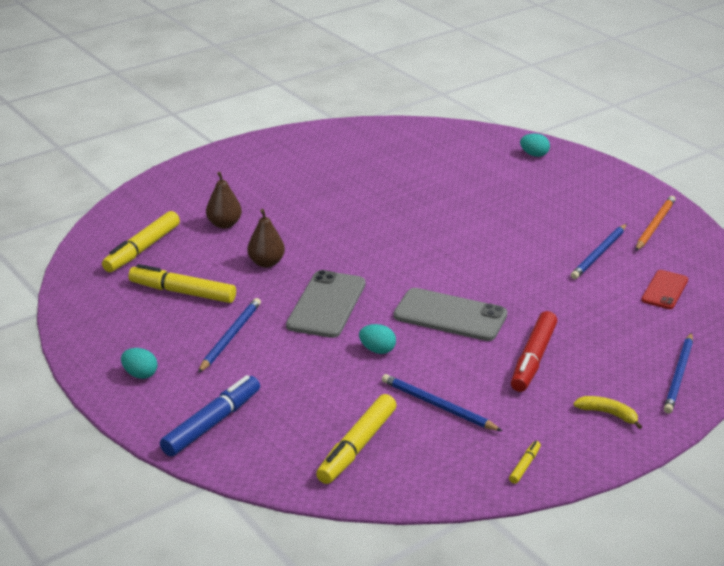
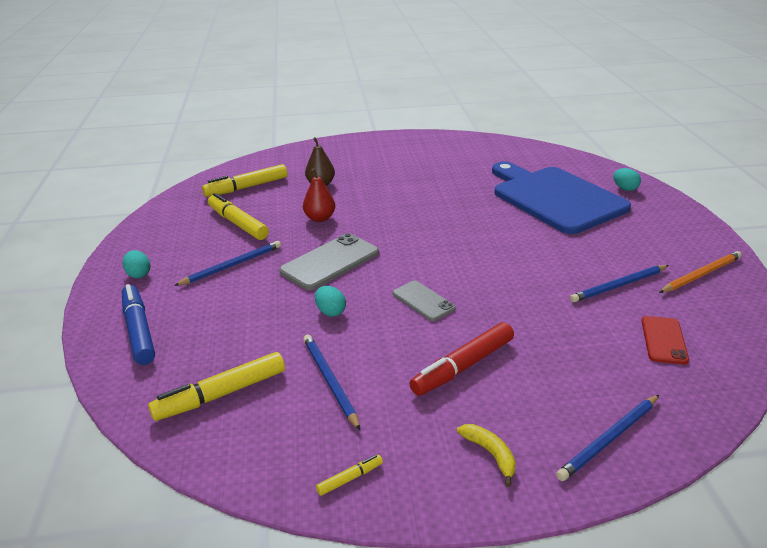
camera: 30 degrees right, 0 degrees up
(212, 423) = (139, 330): blue marker -> blue marker turned 90 degrees counterclockwise
(266, 263) = (320, 218): brown pear -> red pear
(450, 315) = (423, 301): grey phone -> grey phone, size x0.60
(479, 180) = (555, 198): none -> blue cutting board
(664, 290) = (664, 340): red phone -> red phone turned 45 degrees counterclockwise

